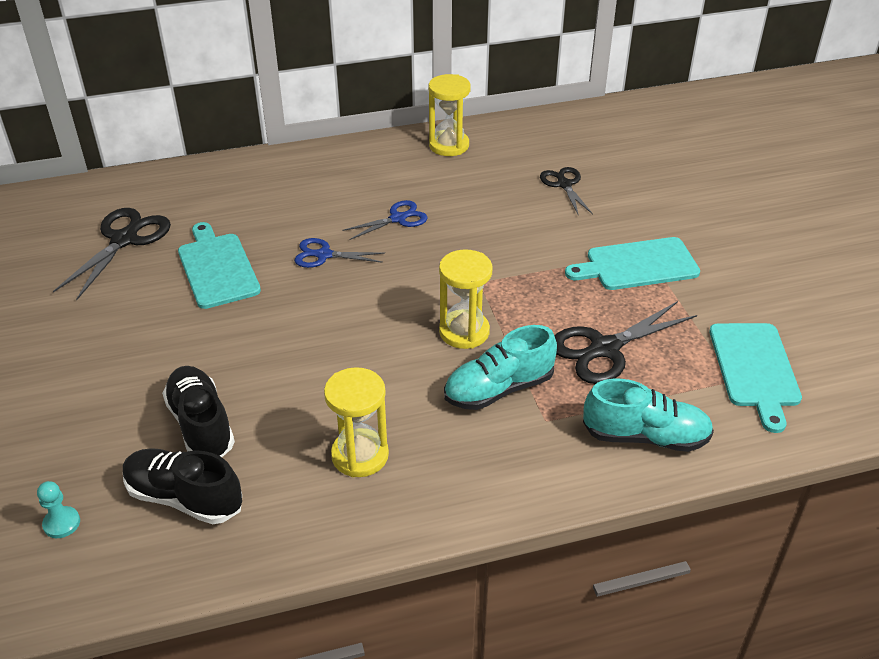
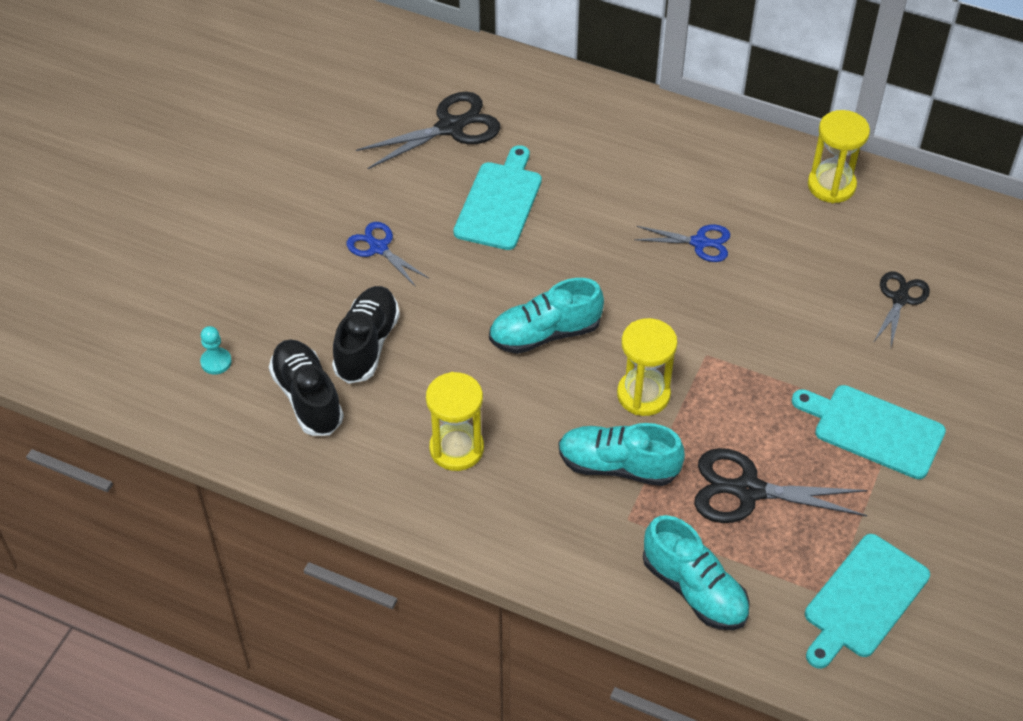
camera: 40 degrees right, 10 degrees up
(324, 255) = (598, 243): blue scissors -> blue scissors (379, 248)
(346, 334) = (545, 334): none -> turquoise shoe

